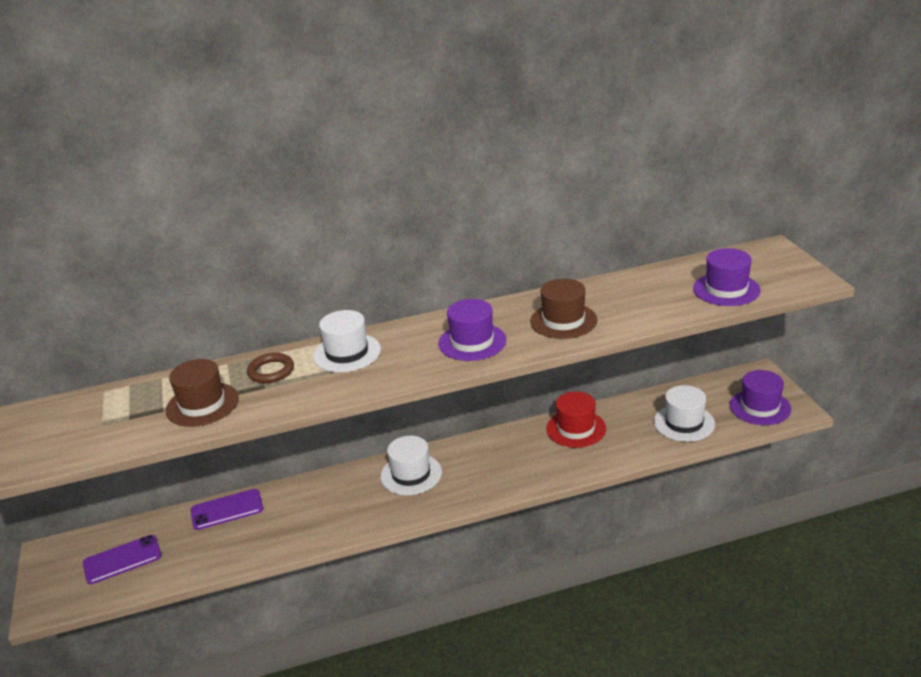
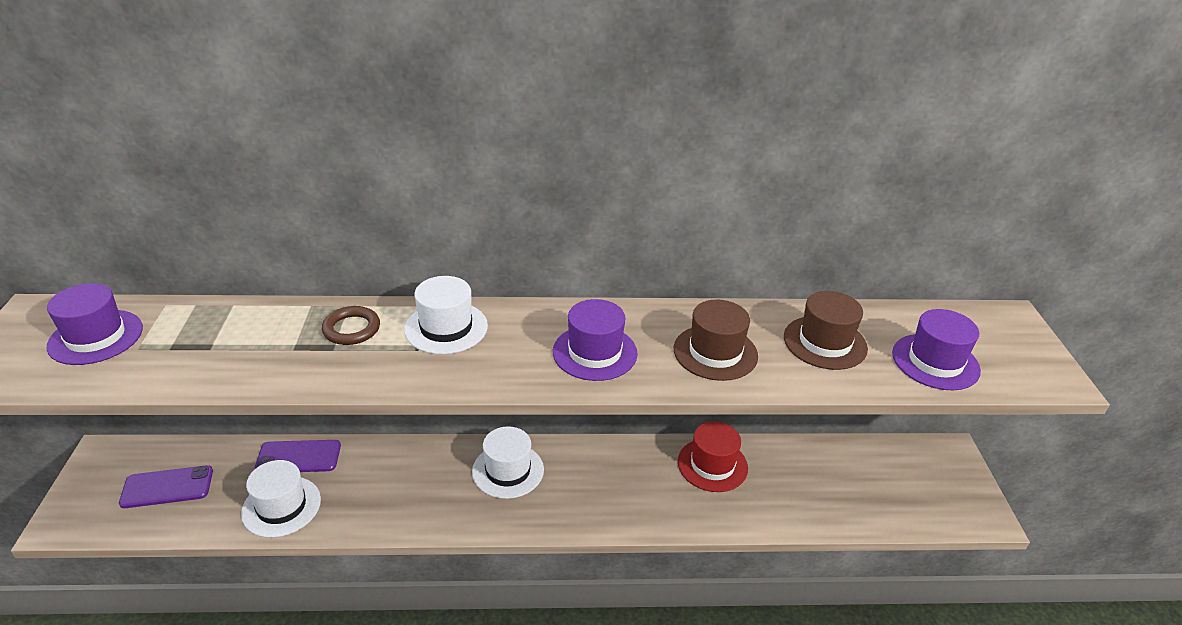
camera: 10 degrees right, 5 degrees up
(202, 404) = (255, 353): brown hat -> brown hat (825, 342)
(684, 423) = (842, 493): white hat -> white hat (281, 506)
(760, 407) = (941, 498): purple hat -> purple hat (96, 337)

